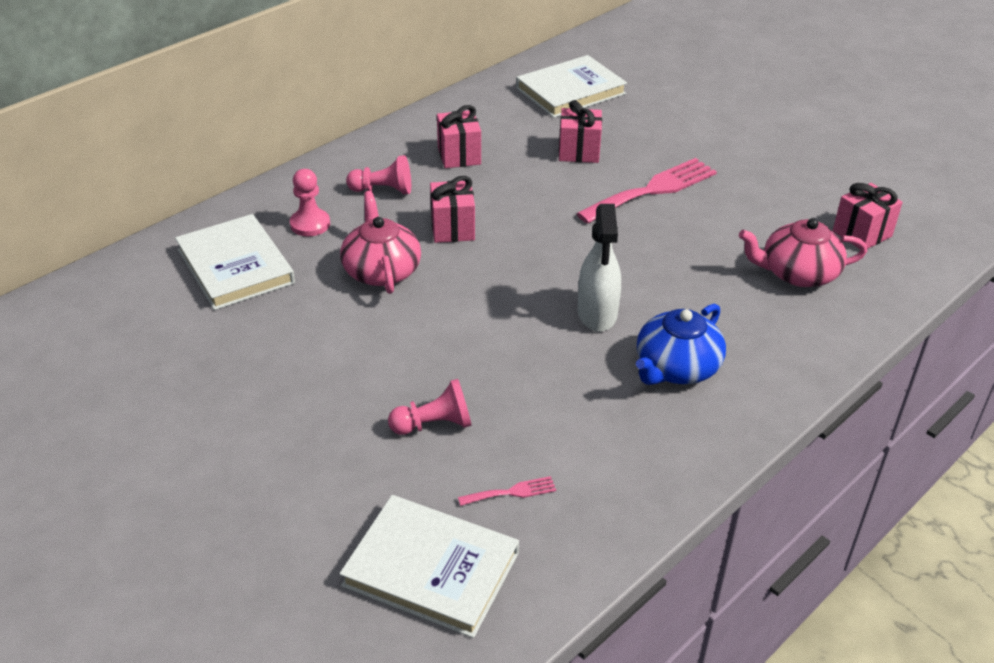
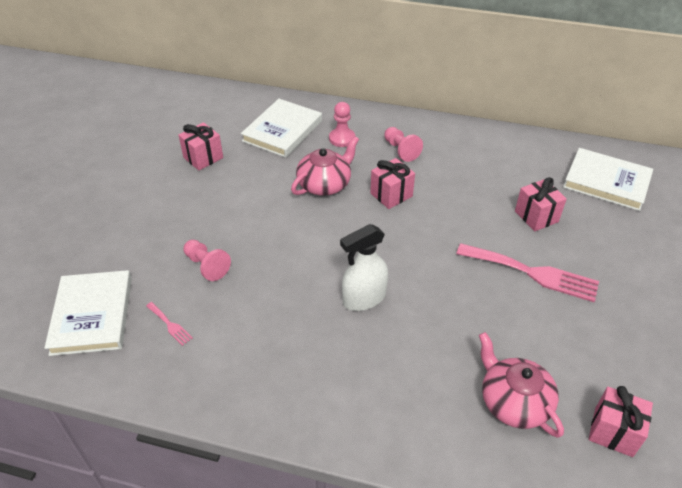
camera: 60 degrees right, 5 degrees up
(459, 156) = (469, 164): pink gift -> pink gift (203, 158)
(676, 367) = (340, 364): blue teapot -> none

